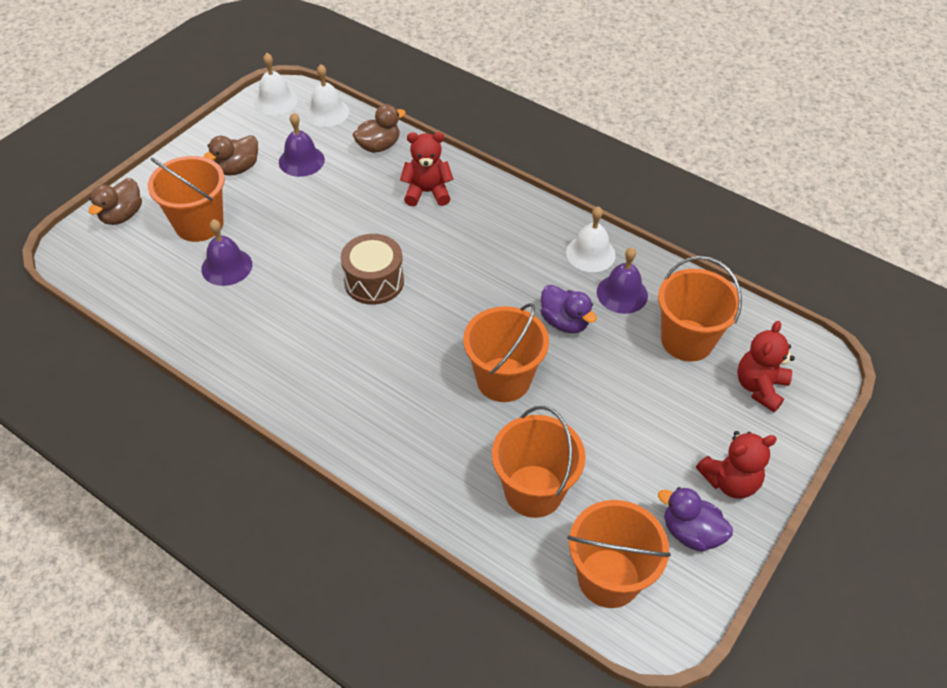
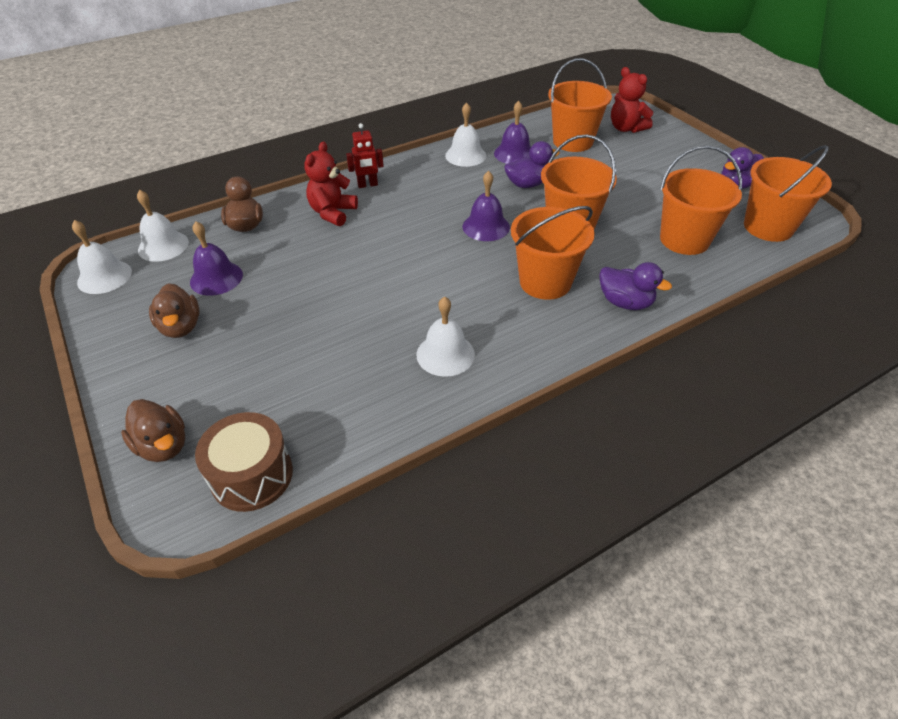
camera: 65 degrees left, 5 degrees down
(199, 224) = (241, 375): orange bucket -> orange bucket (545, 282)
(226, 266) = (325, 365): purple bell -> purple bell (486, 226)
(267, 337) = (445, 354): none -> white bell
(374, 281) = (419, 268): brown drum -> brown drum (252, 475)
(394, 455) = (625, 302): none -> purple duck
(487, 198) = (367, 185): none -> red robot
(730, 481) = (699, 160): red teddy bear -> none

